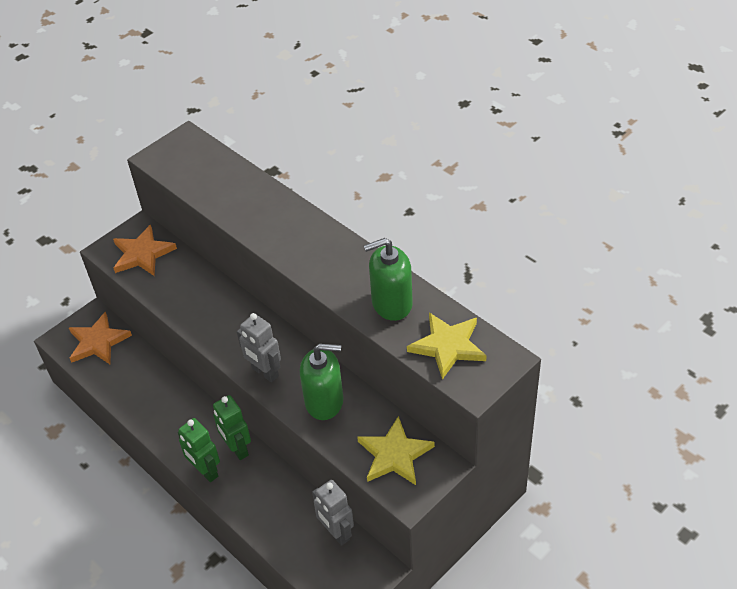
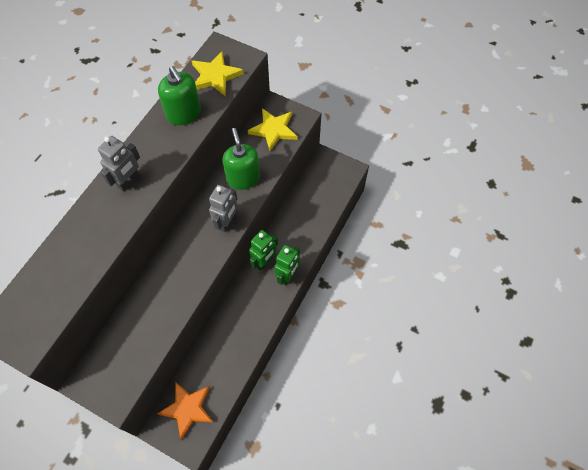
camera: 110 degrees left, 15 degrees up
(142, 254) = (117, 364): orange star -> none
(336, 533) = (309, 185): grey robot -> grey robot (128, 181)

